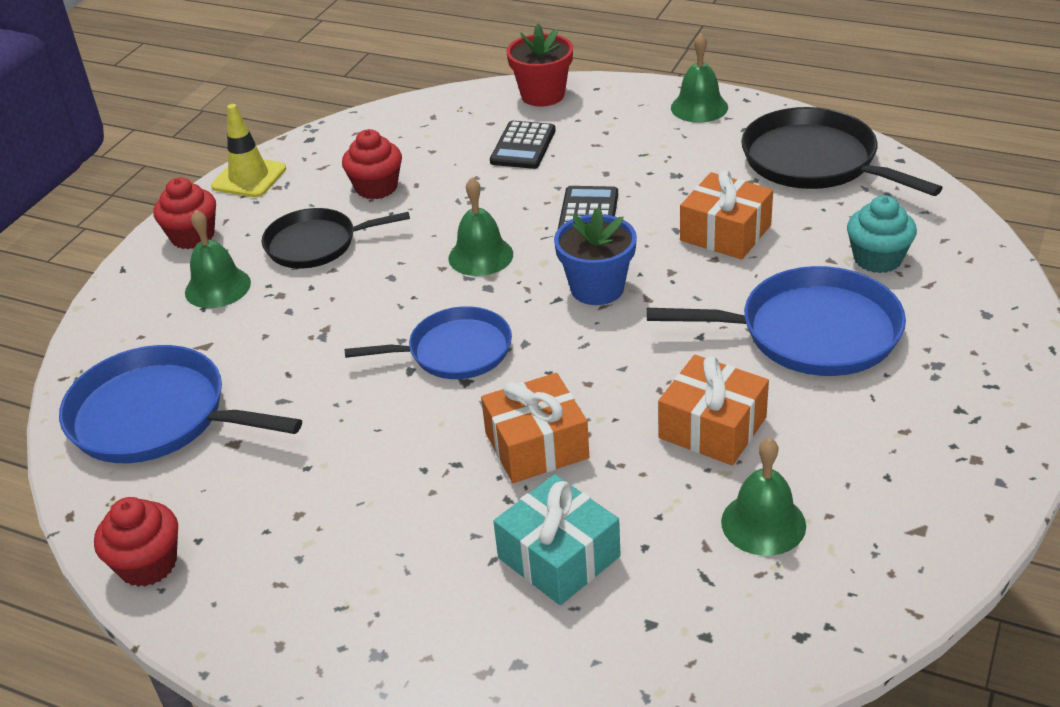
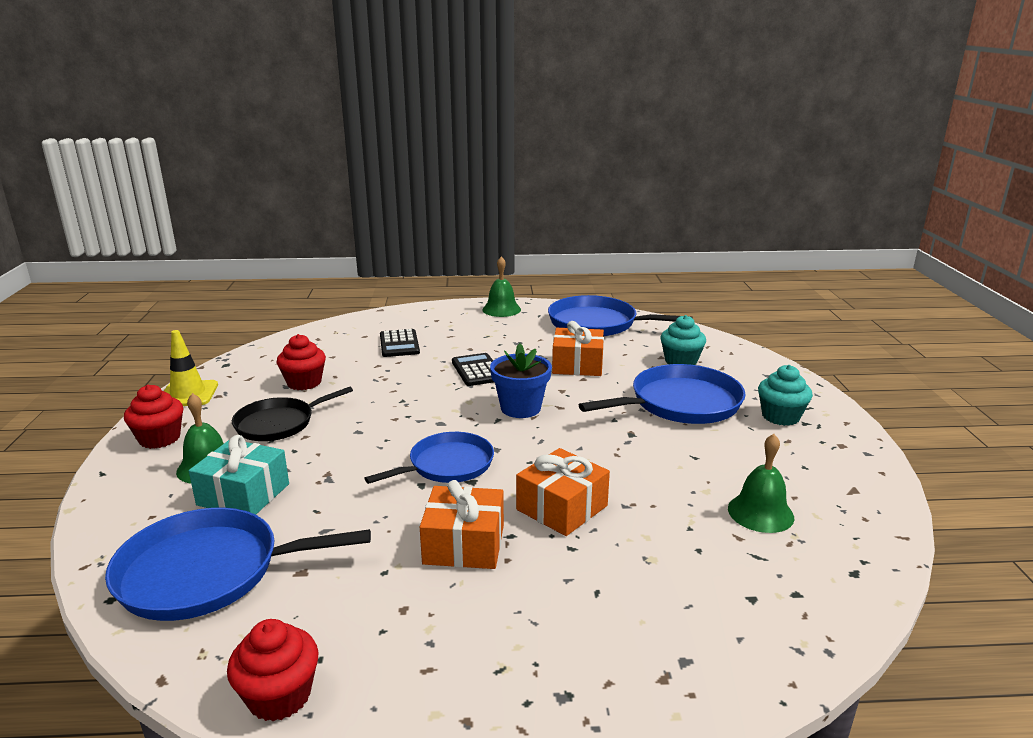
camera: 30 degrees left, 15 degrees down
(480, 256) = (419, 406): green bell -> none
(543, 95) = (390, 317): red flower pot -> none
(559, 557) = (645, 575): turquoise gift -> turquoise gift (243, 494)
(712, 427) = (672, 467): orange gift -> orange gift (464, 544)
(815, 161) = (597, 323): black pan -> blue pan
(933, 390) = (780, 416): none -> turquoise cupcake

